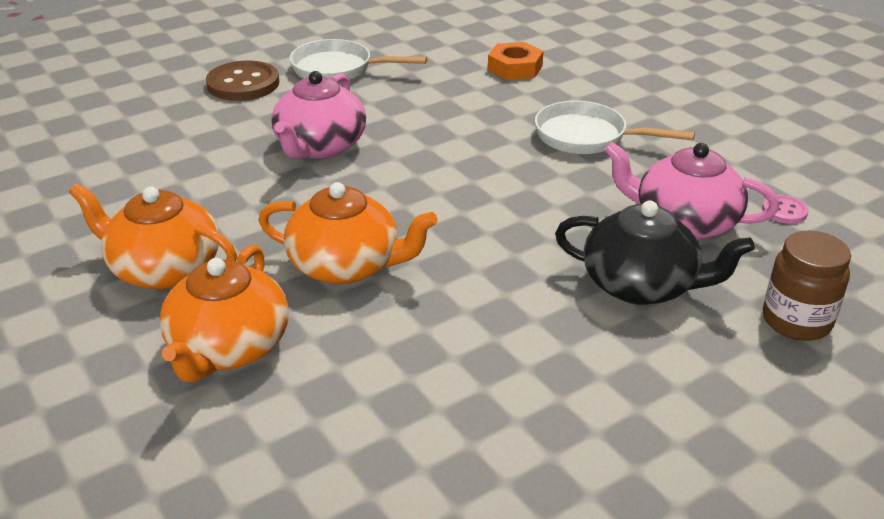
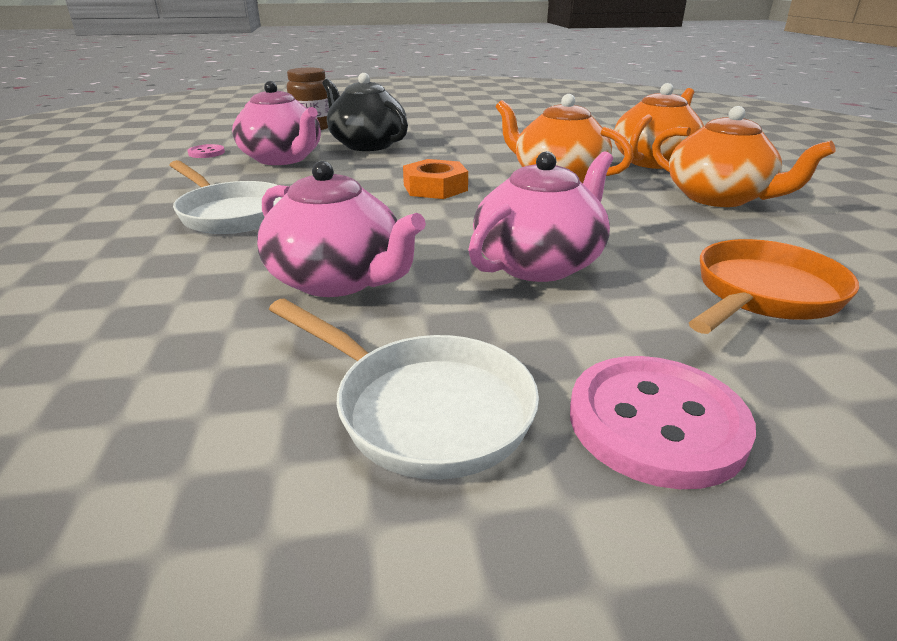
camera: 155 degrees left, 5 degrees down
(170, 155) = (763, 295): none -> orange pan
(243, 84) = (656, 423): brown button -> pink button
(436, 108) = (338, 280): none -> pink teapot
(515, 68) = (121, 319): orange nut -> orange nut (435, 187)

